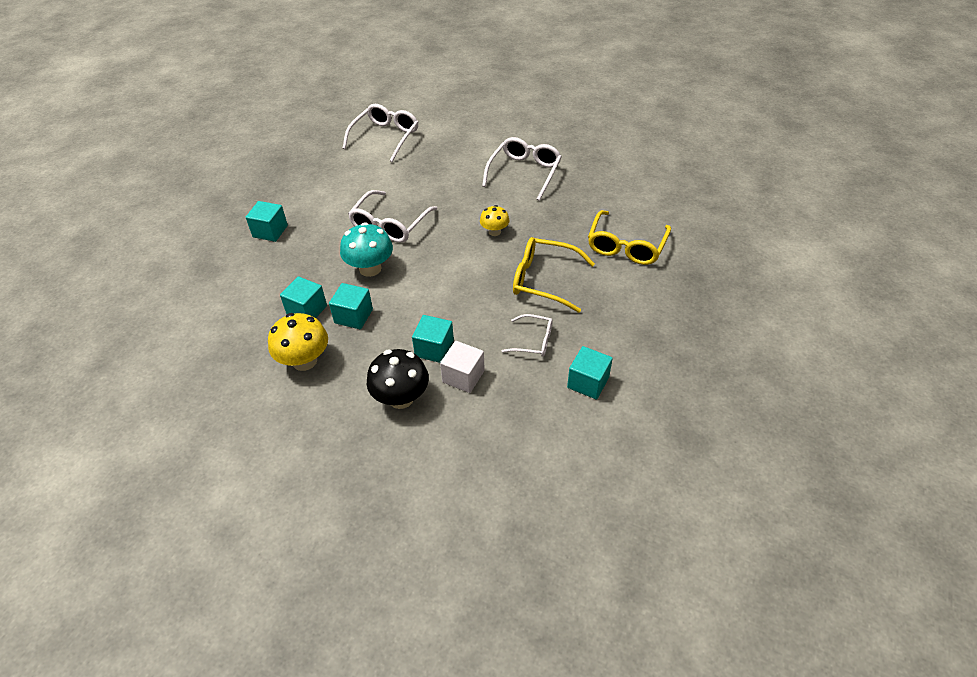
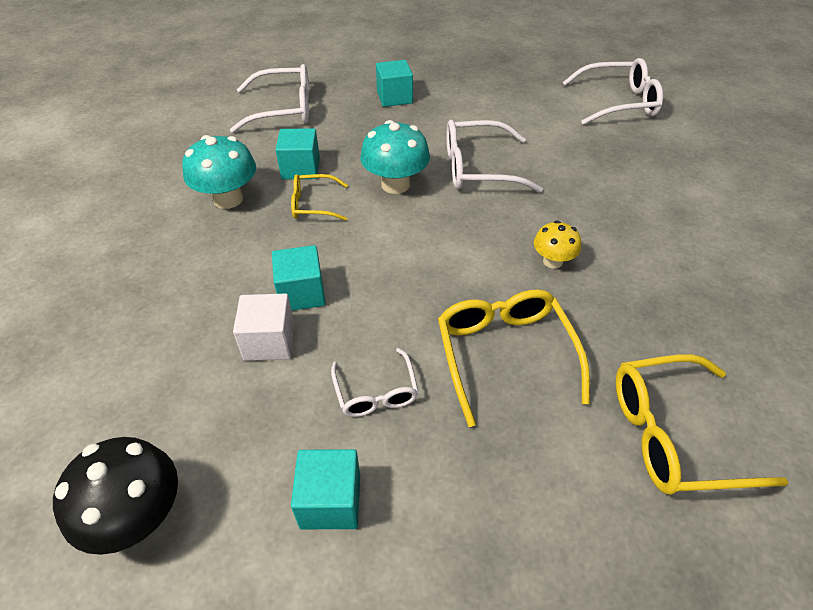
camera: 60 degrees right, 0 degrees up
(304, 361) = (228, 199): yellow mushroom -> turquoise mushroom
(353, 316) = (313, 204): turquoise cube -> yellow glasses
(401, 398) = (207, 297): black mushroom -> black mushroom (139, 517)
(524, 173) = (700, 242): white glasses -> white glasses (283, 109)

